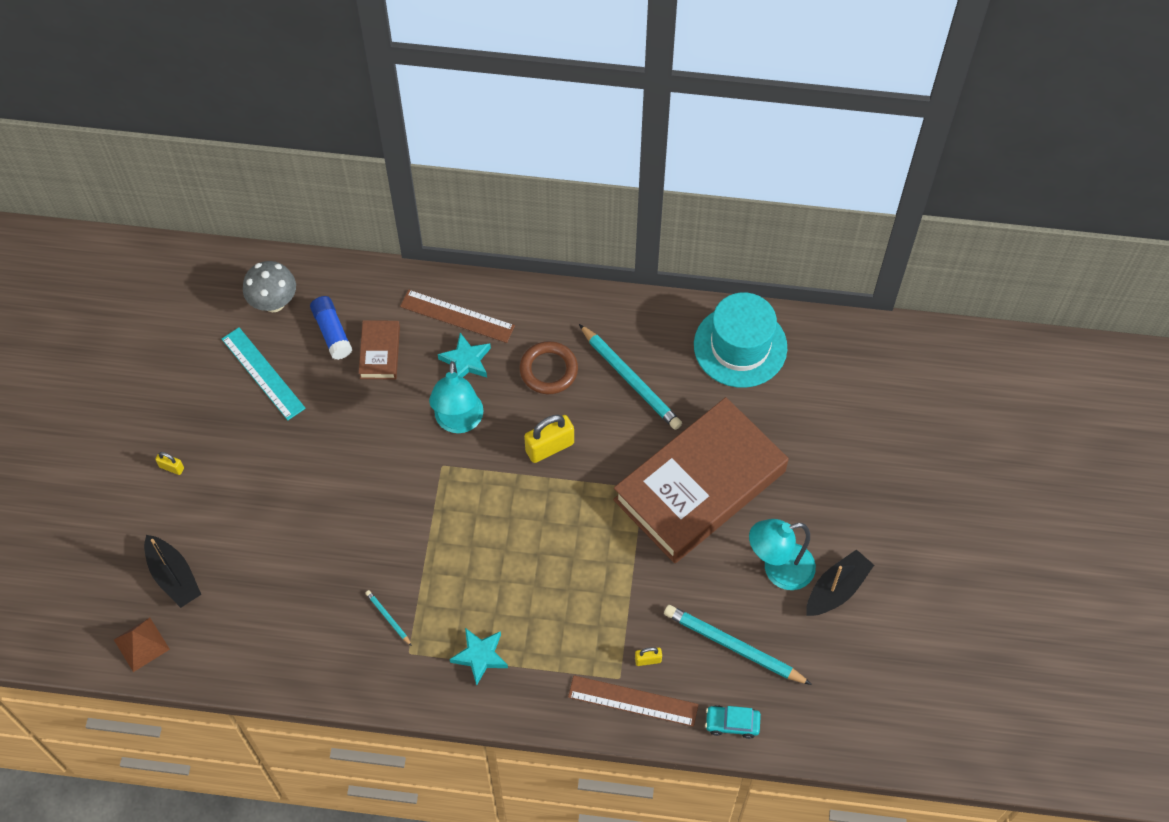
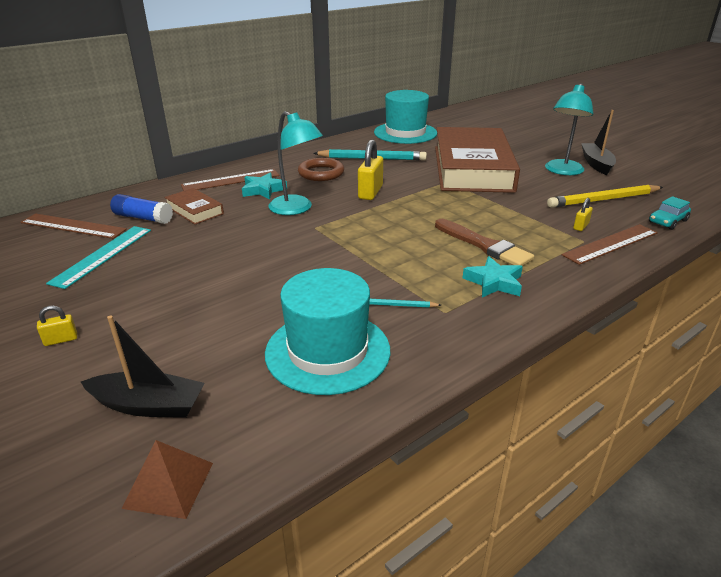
camera: 45 degrees left, 30 degrees down
(263, 373) = (103, 255): turquoise ruler -> turquoise ruler turned 75 degrees counterclockwise
(274, 302) = (73, 226): grey mushroom -> brown ruler
(300, 620) = (328, 351): none -> turquoise hat
(534, 610) = (484, 245): none -> brown brush
(733, 646) = (603, 200): turquoise pencil -> yellow pencil

